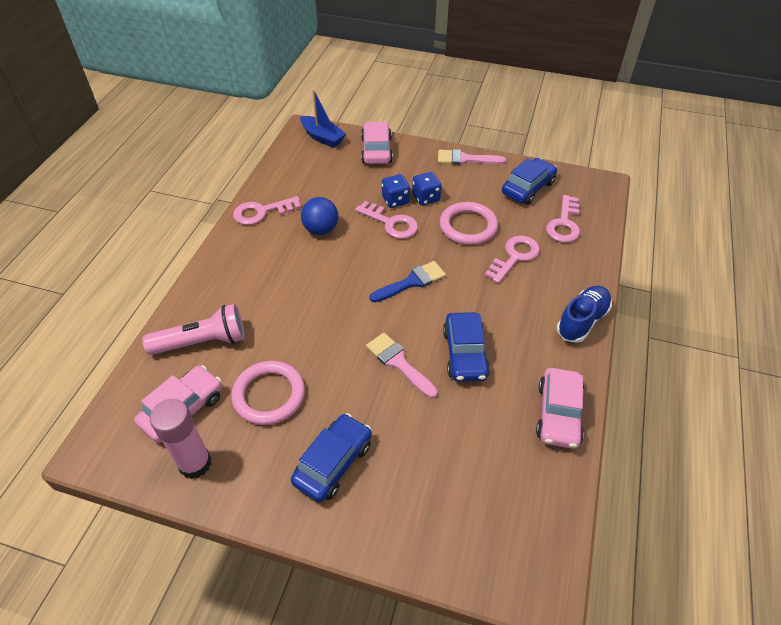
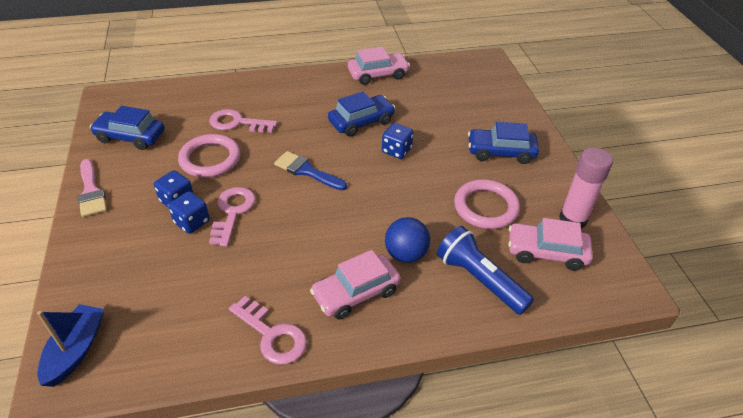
camera: 120 degrees left, 5 degrees down
(202, 342) = (479, 280): pink flashlight -> blue flashlight
(321, 229) = (273, 263): blue ball -> blue ball (405, 254)
(376, 150) = (94, 276): pink car -> pink car (356, 293)
(398, 363) = (396, 150): pink brush -> blue dice
(564, 224) = (178, 106): pink key -> none
(582, 321) = (289, 79): blue shoe -> none

